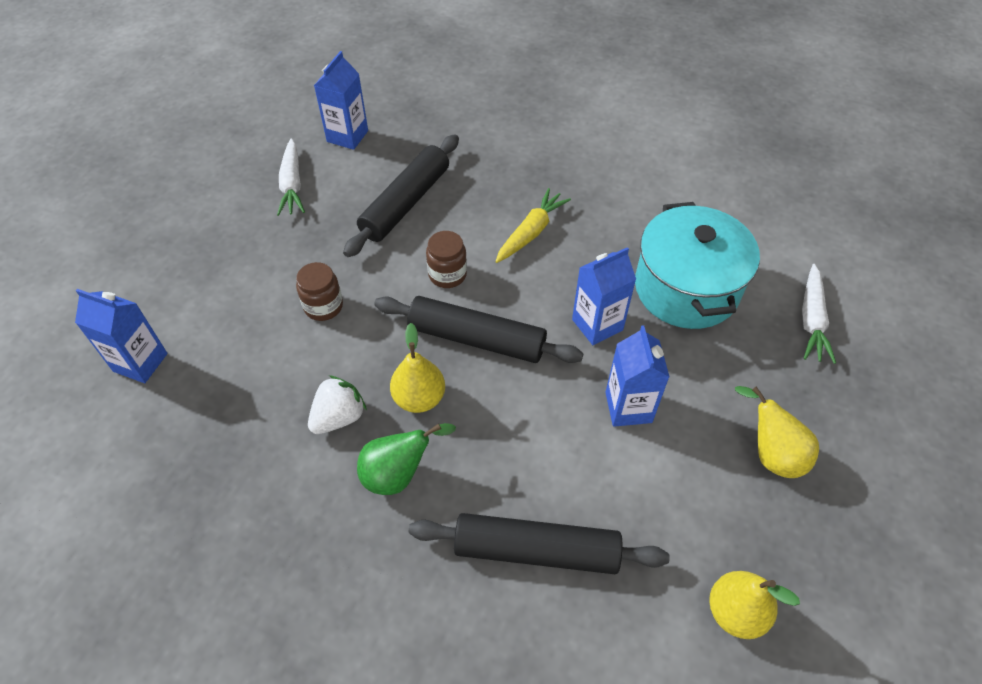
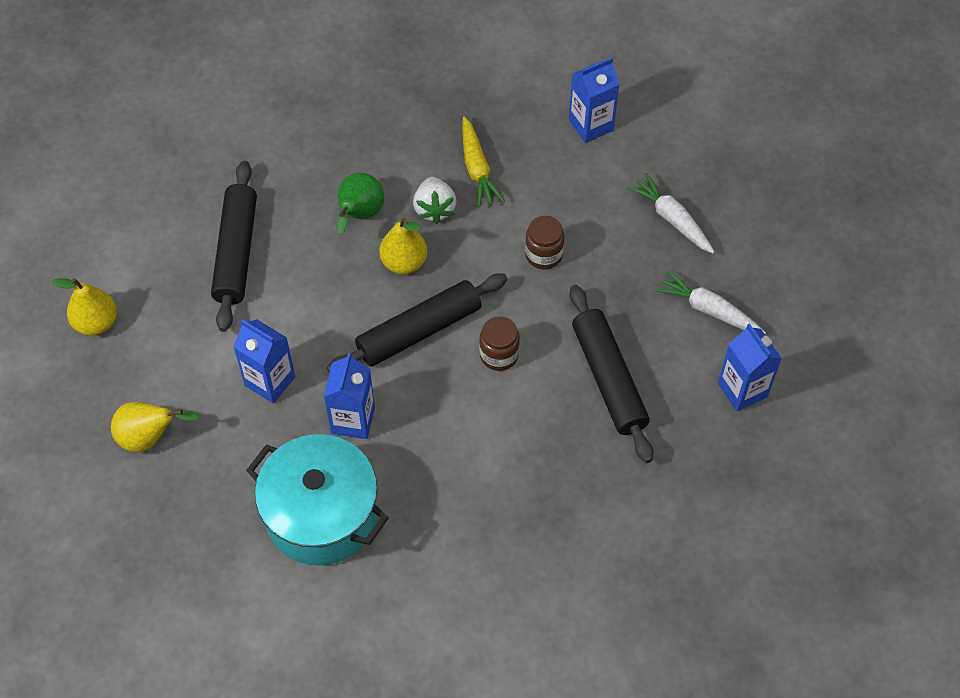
camera: 130 degrees right, 5 degrees up
(531, 232) = (488, 449): yellow carrot -> yellow carrot (477, 168)
(536, 550) = (237, 252): black rolling pin -> black rolling pin turned 45 degrees counterclockwise
(811, 320) = (204, 579): white carrot -> white carrot (671, 219)

